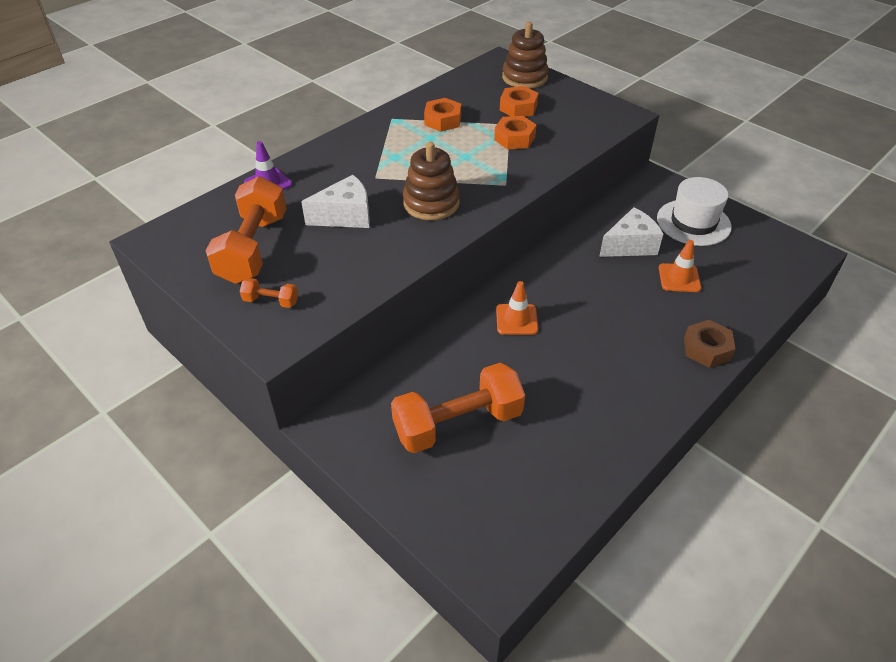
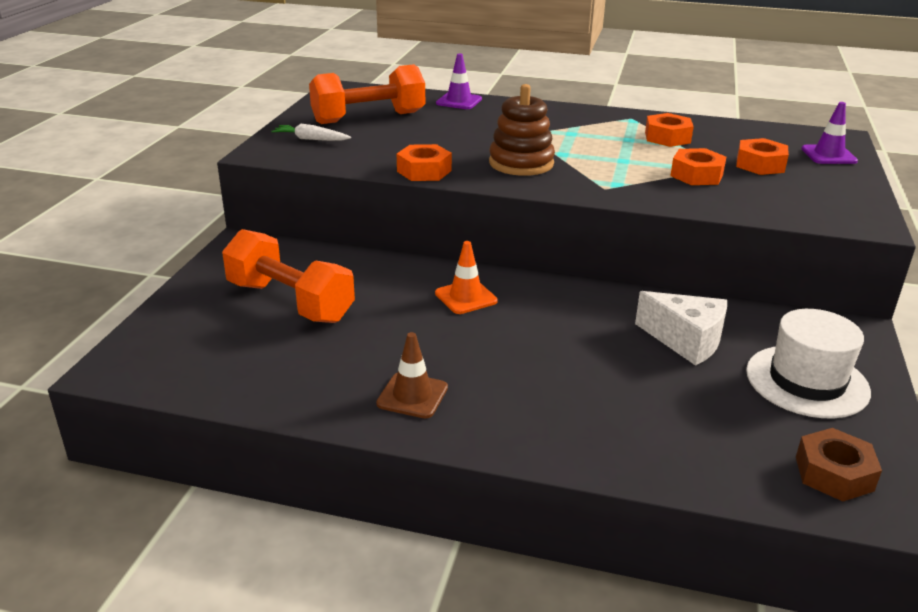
camera: 60 degrees right, 15 degrees down
(271, 301) = (311, 139): orange dumbbell -> white carrot
(345, 216) = (453, 136): white cheese -> none
(404, 257) = (424, 171): none -> orange nut
(524, 78) = (828, 155): brown stacking toy -> purple traffic cone
(628, 396) = (412, 396): none -> brown traffic cone
(679, 278) = (670, 392): orange traffic cone -> none
(706, 349) = (553, 442): brown nut -> brown nut (834, 473)

